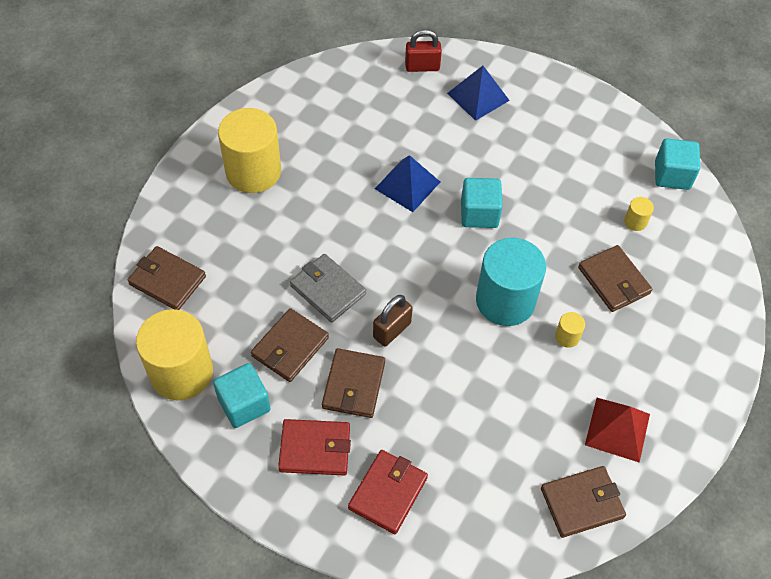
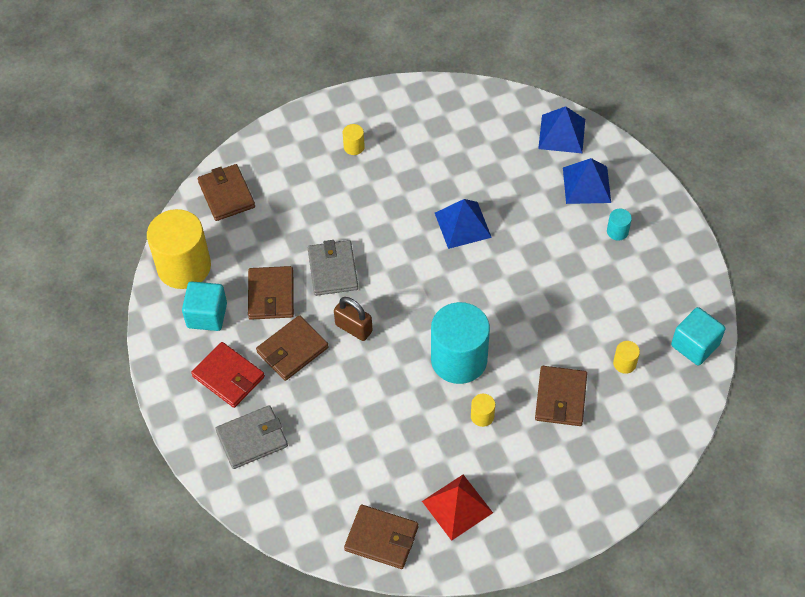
camera: 40 degrees right, 0 degrees up
(253, 171) = (354, 147): yellow cylinder -> yellow cylinder, size x0.41
(290, 347) = (271, 295): brown wallet -> brown wallet turned 75 degrees counterclockwise
(387, 493) = (252, 439): red wallet -> grey wallet
(392, 330) = (353, 328): brown padlock -> brown padlock turned 45 degrees clockwise
(422, 67) = (562, 134): red padlock -> blue pyramid
(479, 214) = (499, 281): turquoise cube -> none
(535, 120) = (617, 231): none -> turquoise cylinder

